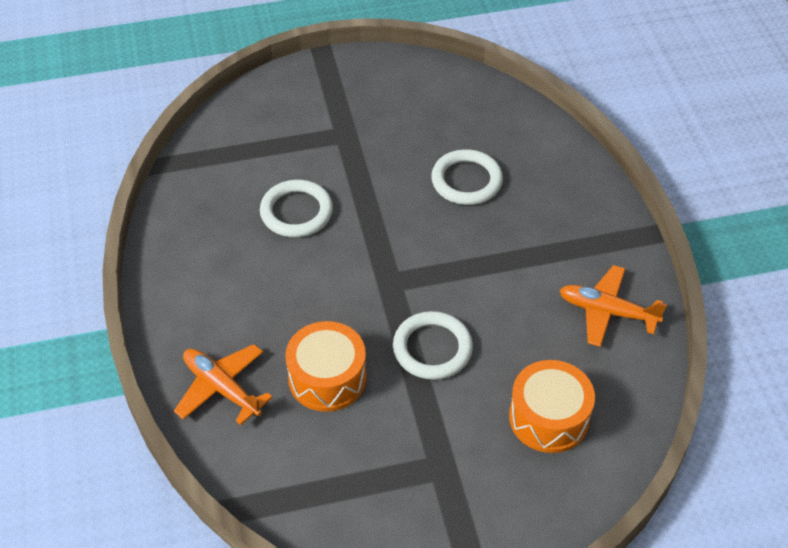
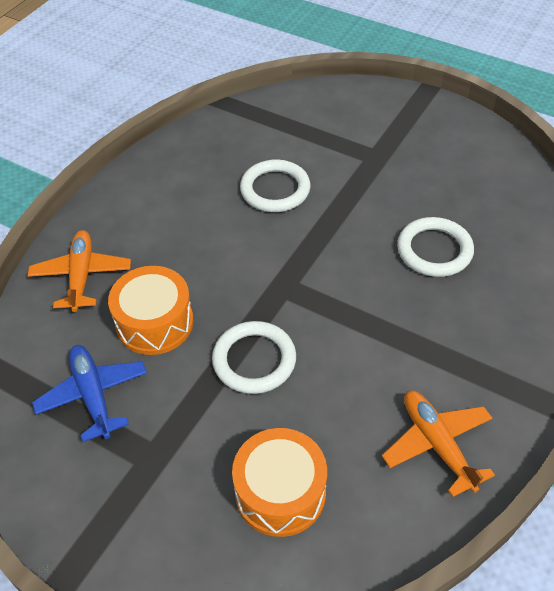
camera: 45 degrees right, 0 degrees up
(346, 462) = (93, 395): none -> blue plane

